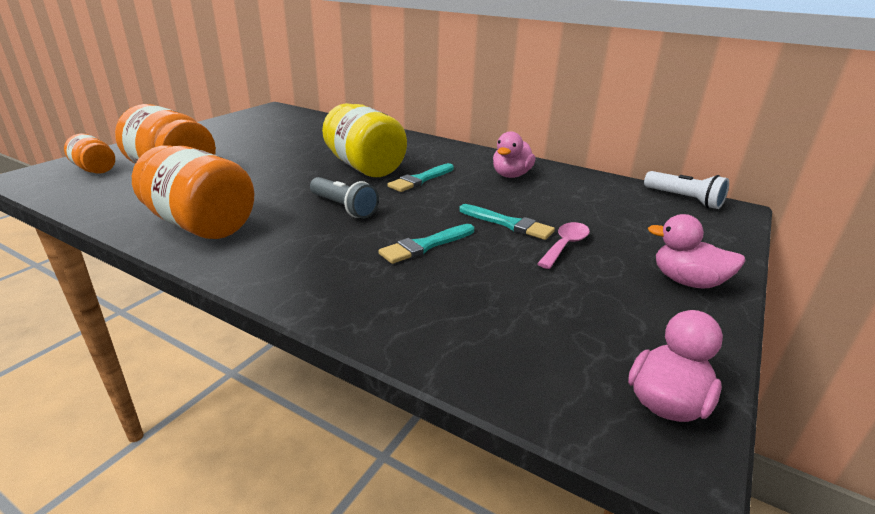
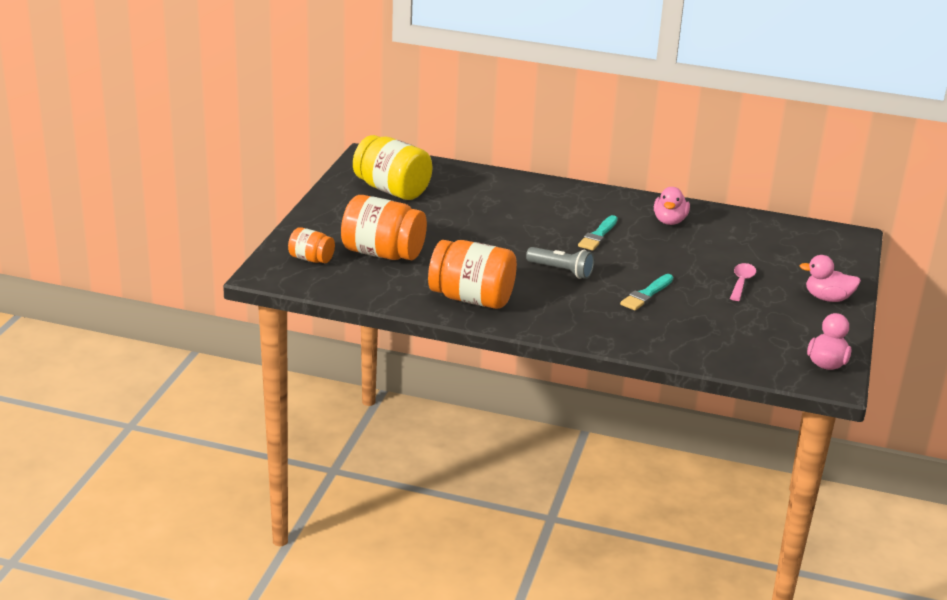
camera: 15 degrees left, 0 degrees up
(364, 167) = (540, 227): yellow jar -> yellow jar (392, 190)
(508, 224) = (693, 269): turquoise brush -> none
(684, 199) = (816, 230): white flashlight -> none

